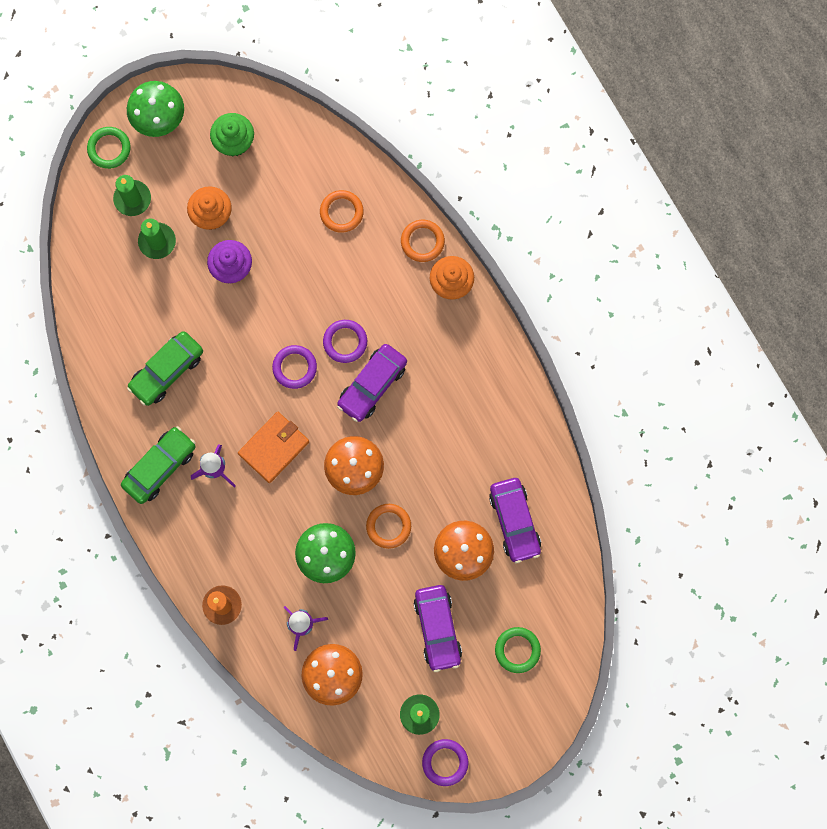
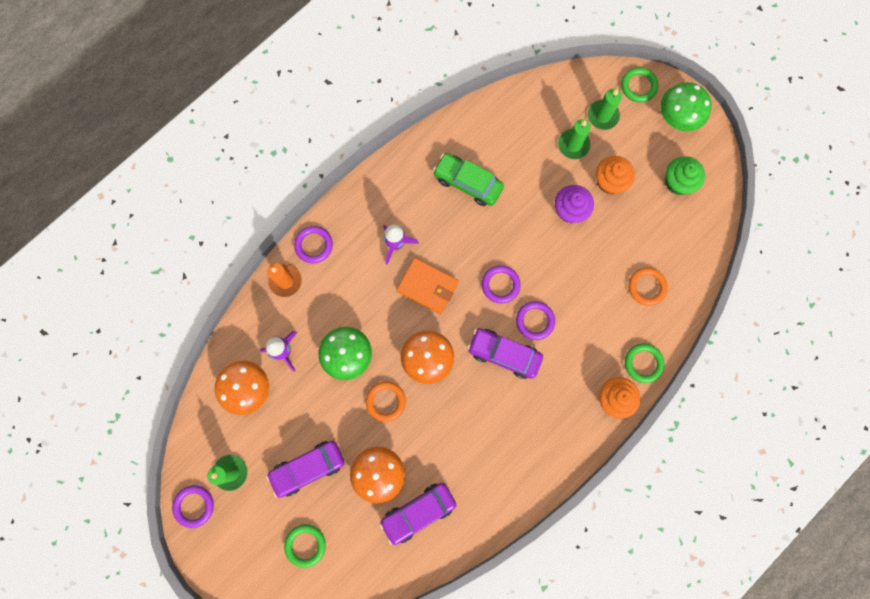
camera: 75 degrees right, 0 degrees up
(160, 467) = (387, 200): green car -> none
(189, 563) = (314, 245): none -> purple ring
(422, 241) = (643, 363): orange ring -> green ring

